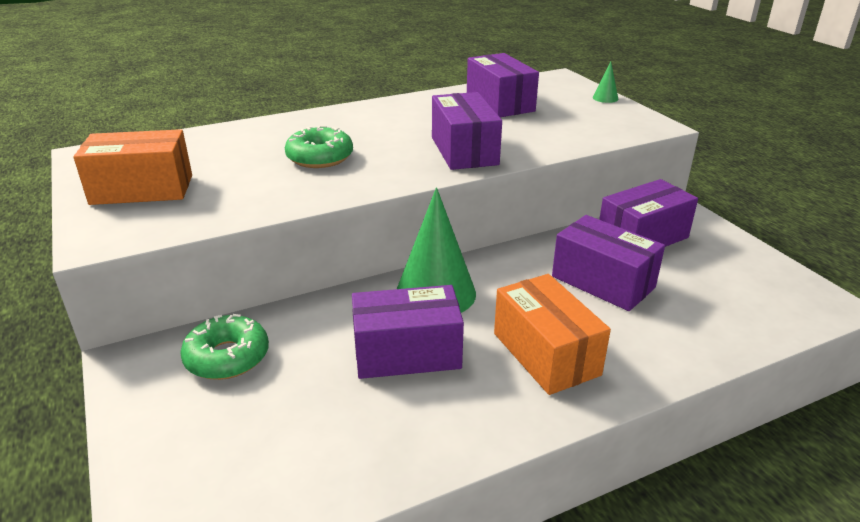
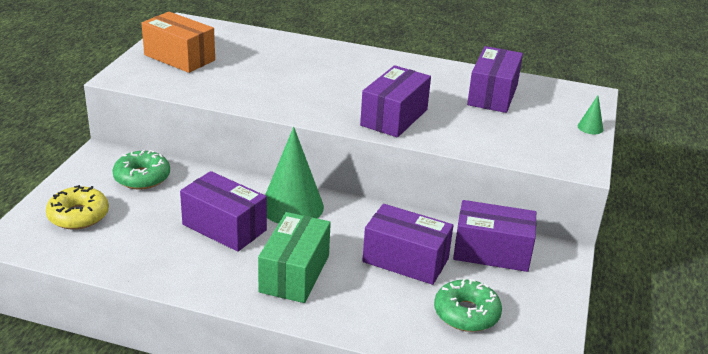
camera: 40 degrees right, 0 degrees up
(213, 452) = (78, 216): none -> yellow donut
(320, 157) = (299, 80): green donut -> green donut (466, 313)
(546, 354) = (294, 273): orange box -> green box
(603, 282) = (405, 260): purple box -> purple box turned 60 degrees counterclockwise

